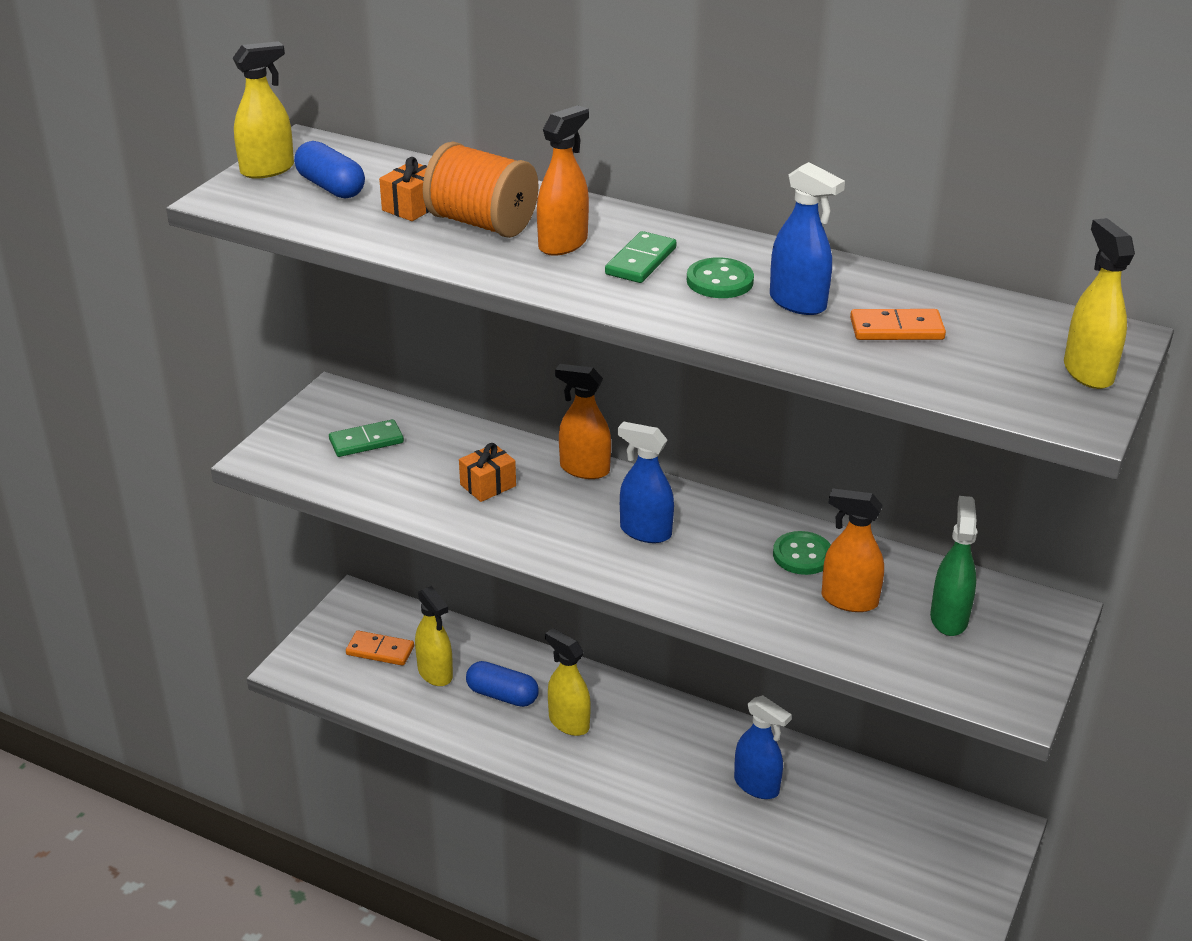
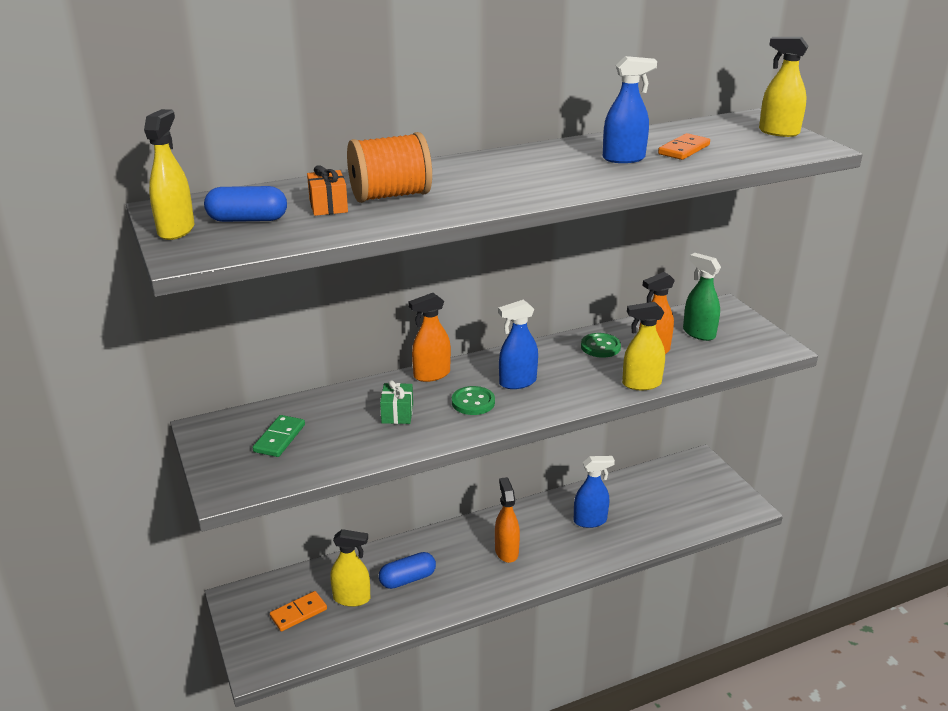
camera: 50 degrees left, 5 degrees down
(488, 485) = (397, 414): orange gift -> green gift
(563, 244) = (458, 185): orange spray bottle -> orange spray bottle (506, 551)
(568, 722) = (463, 564): yellow spray bottle -> yellow spray bottle (641, 384)
(641, 261) = (515, 175): green domino -> none
(719, 281) = (570, 166): green button -> green button (473, 402)

